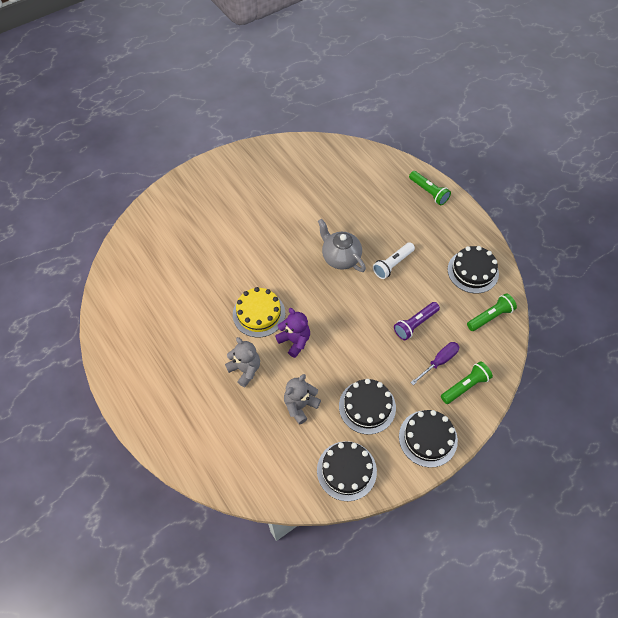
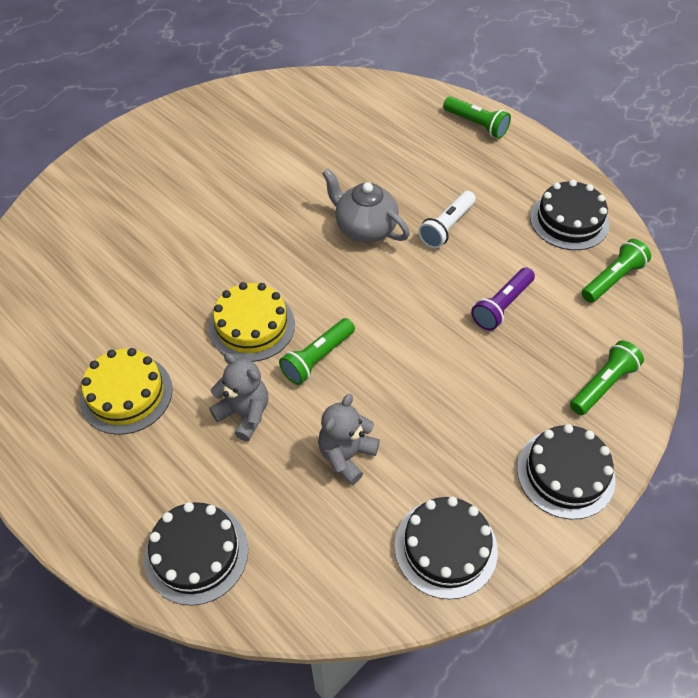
camera: 10 degrees left, 5 degrees down
(178, 346) = (126, 394): none -> yellow cake
(294, 341) = (317, 358): purple teddy bear -> green flashlight
(367, 406) = (456, 440): black cake -> black cake (196, 553)
(439, 361) = (552, 355): purple screwdriver -> none

